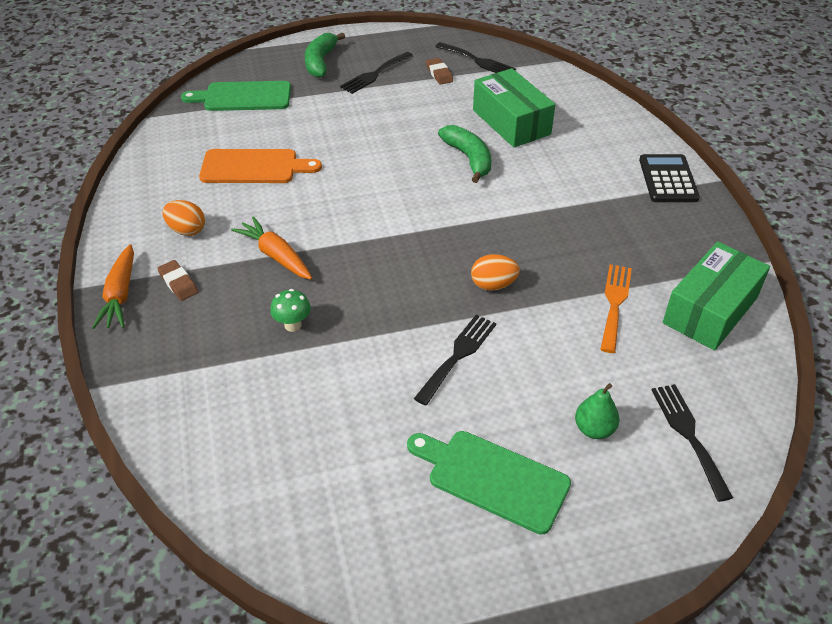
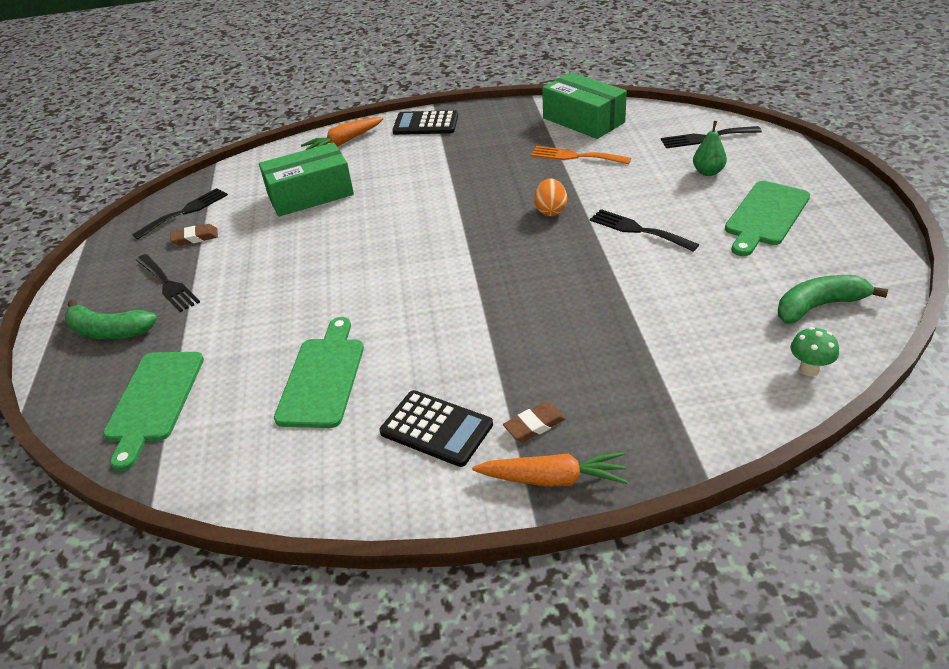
camera: 80 degrees left, 5 degrees down
(187, 230) = (436, 429): orange egg -> black calculator
(254, 167) = (323, 377): orange cutting board -> green cutting board
(276, 256) = (495, 347): orange carrot -> orange carrot (344, 142)
(293, 325) = (603, 328): green mushroom -> green mushroom (809, 369)
(468, 158) = (362, 220): green banana -> green banana (819, 306)

